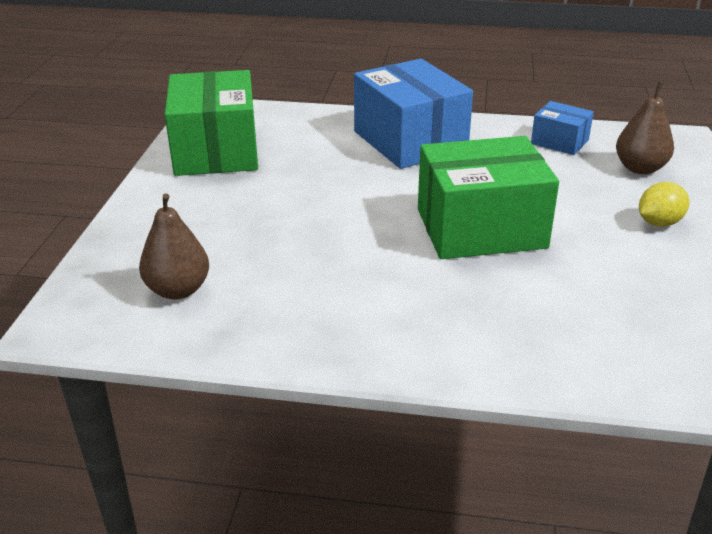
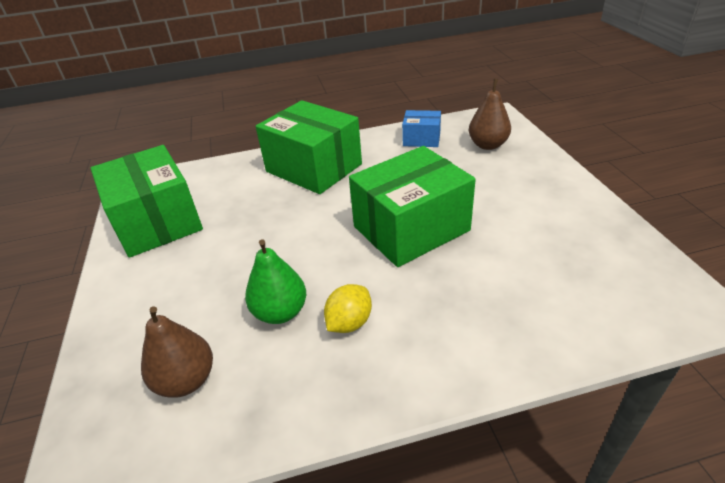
camera: 20 degrees left, 5 degrees up
(294, 263) = (280, 312): none -> green pear
(410, 141) = (313, 168): blue box -> green box
(659, 223) = (529, 184): yellow lemon -> yellow lemon (349, 323)

